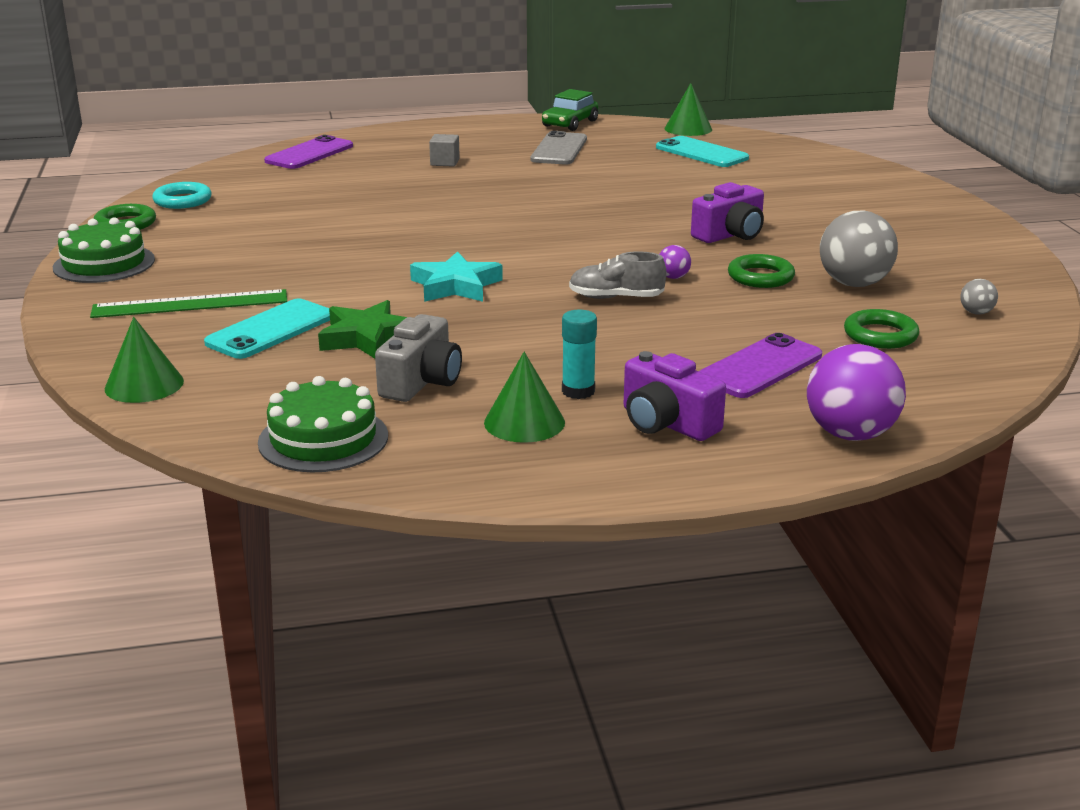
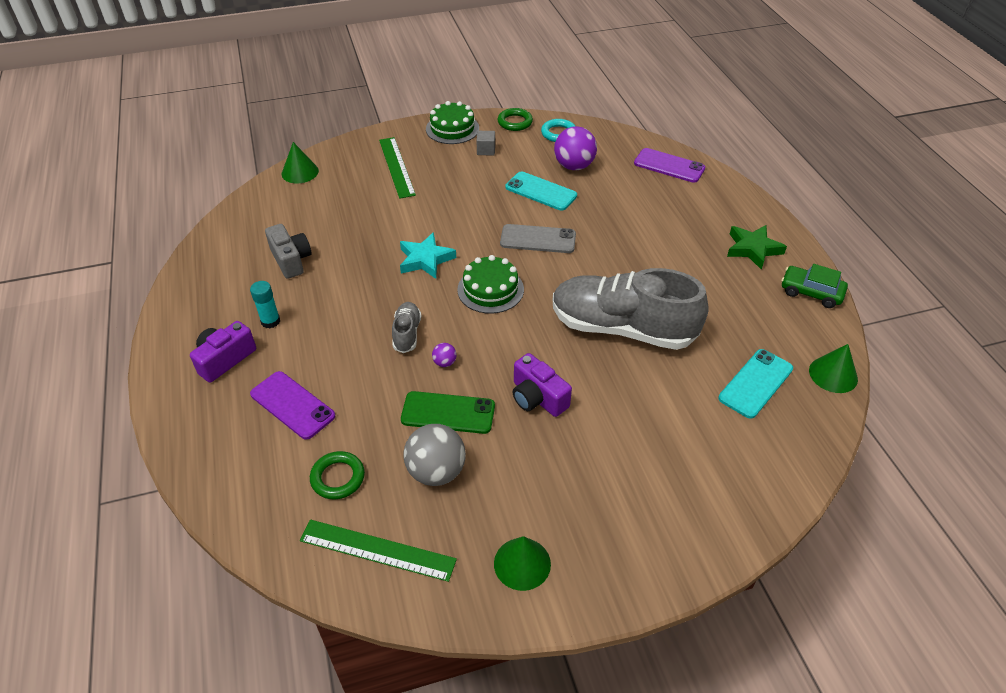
camera: 85 degrees right, 20 degrees up
(271, 330) = (361, 199): turquoise phone -> turquoise phone (541, 191)
(323, 439) = (233, 235): green cake -> green cake (490, 289)
(367, 338) = (349, 234): green star -> green star (753, 249)
(421, 382) = (291, 260): grey camera -> grey camera turned 135 degrees counterclockwise
(445, 162) = (671, 230): grey cube -> grey cube (486, 150)
(524, 422) = (237, 302): green cone -> green cone (522, 563)
(559, 149) = (729, 289): grey phone -> grey phone (538, 239)
(617, 193) = (622, 328): none -> grey shoe
(760, 277) = (448, 413): green ring -> green phone
(850, 434) = (193, 444): purple ball -> purple ball (574, 166)
(976, 313) = (377, 550): grey ball -> green ruler

